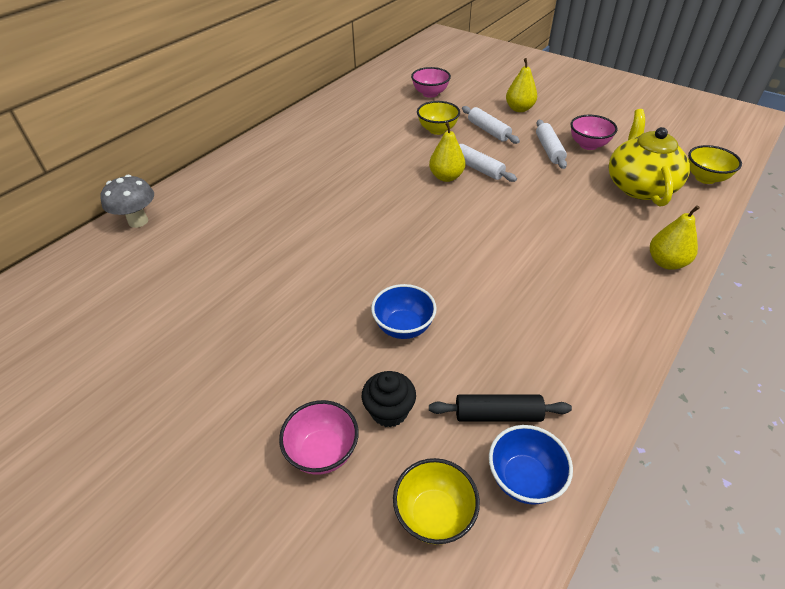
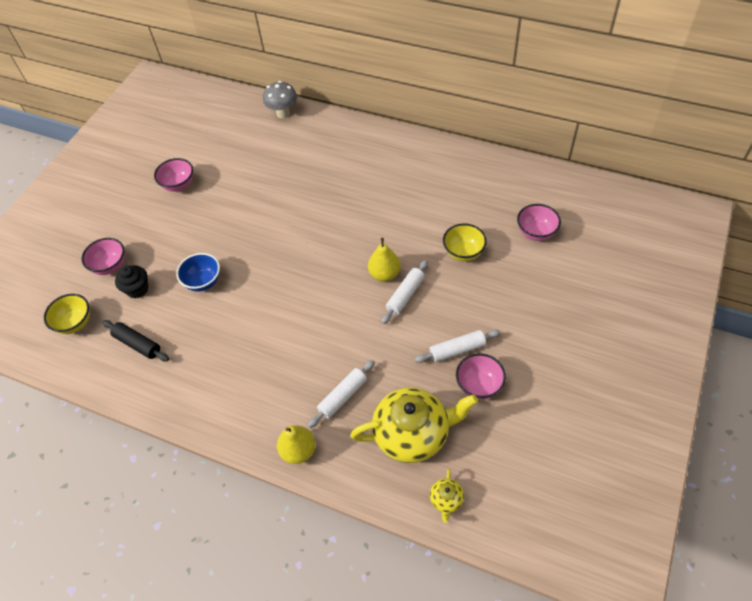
camera: 80 degrees right, 10 degrees up
(193, 344) = (179, 185): none -> pink bowl
(488, 131) = (477, 294): white rolling pin -> white rolling pin (343, 396)
(497, 414) = (138, 344): black rolling pin -> black rolling pin turned 45 degrees counterclockwise
(519, 109) = (534, 315): yellow pear -> none
(524, 479) = (95, 362): blue bowl -> none
(705, 178) = (446, 500): yellow bowl -> yellow teapot

